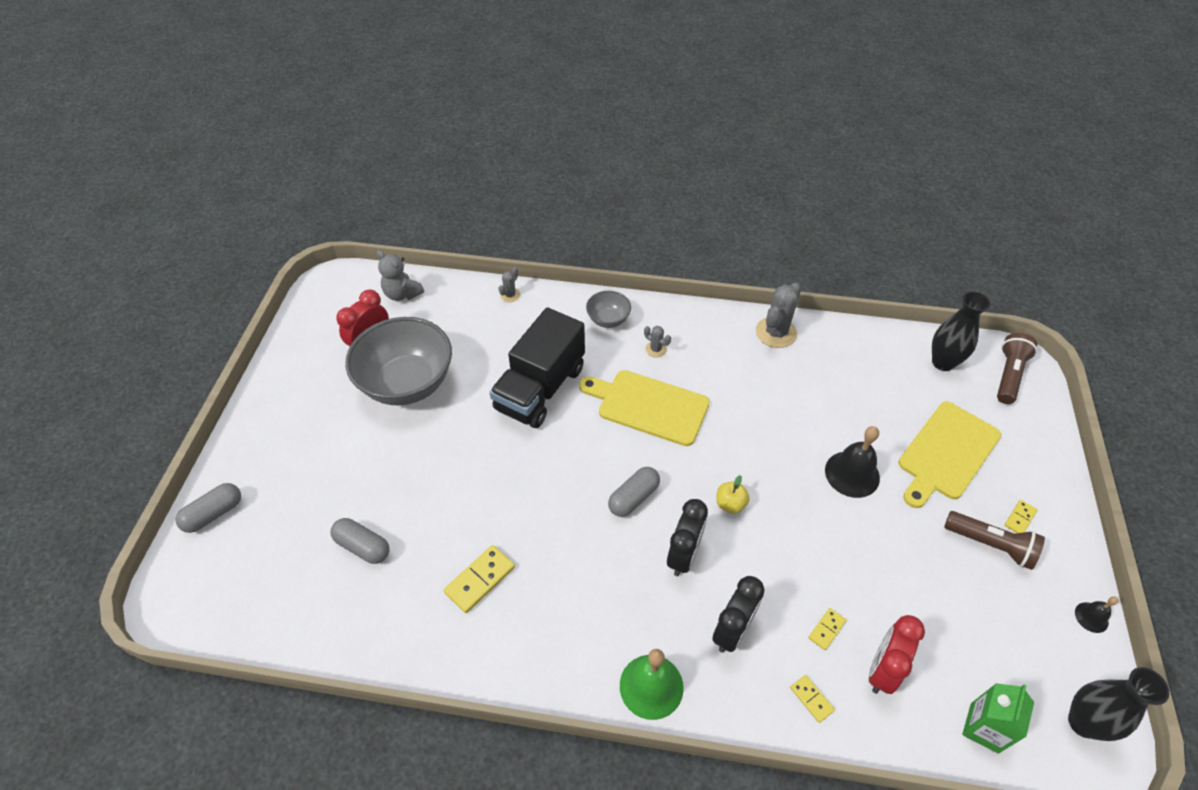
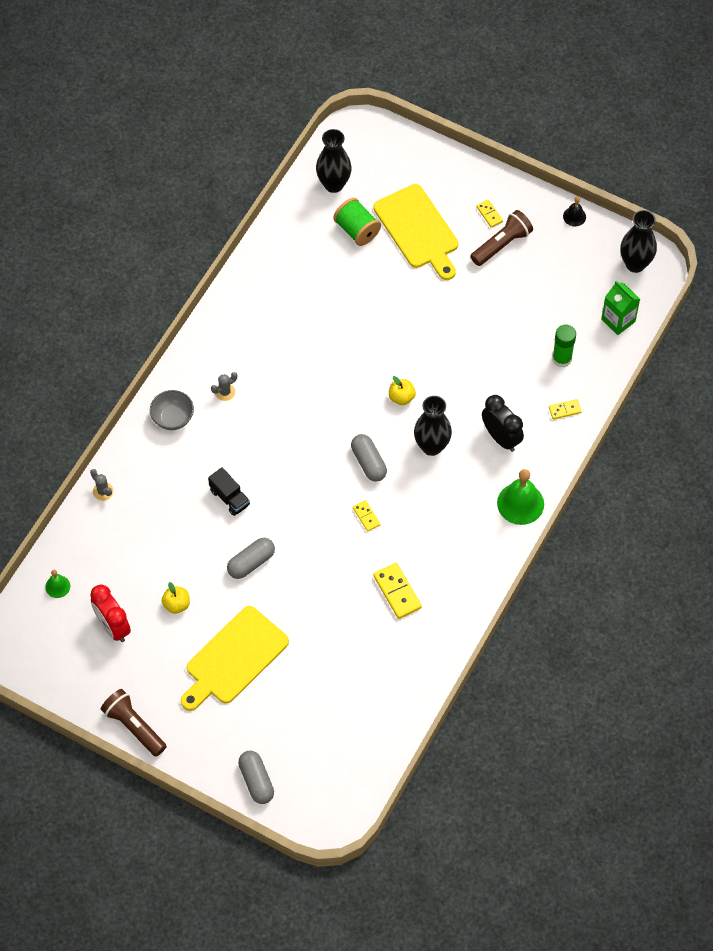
camera: 70 degrees left, 10 degrees up
(363, 546) = (334, 670): grey capsule -> grey capsule (251, 563)
(402, 294) = (57, 586): grey teddy bear -> green bell
(407, 383) = (176, 604): grey bowl -> yellow apple
(540, 389) = (229, 498): black truck -> black truck, size x0.44
(649, 406) = (284, 420): yellow cutting board -> yellow cutting board (234, 658)
(683, 555) = (431, 446): black clock -> black vase
(776, 333) = (248, 291): grey cactus -> none
(826, 629) = (522, 379): yellow domino -> yellow domino (366, 516)
(852, 474) = (409, 303): black bell -> none
(882, 670) = (562, 359): red clock -> green glue stick
(905, 398) = (357, 230): none -> green spool
(1008, 375) = (366, 146): brown flashlight -> brown flashlight (134, 726)

